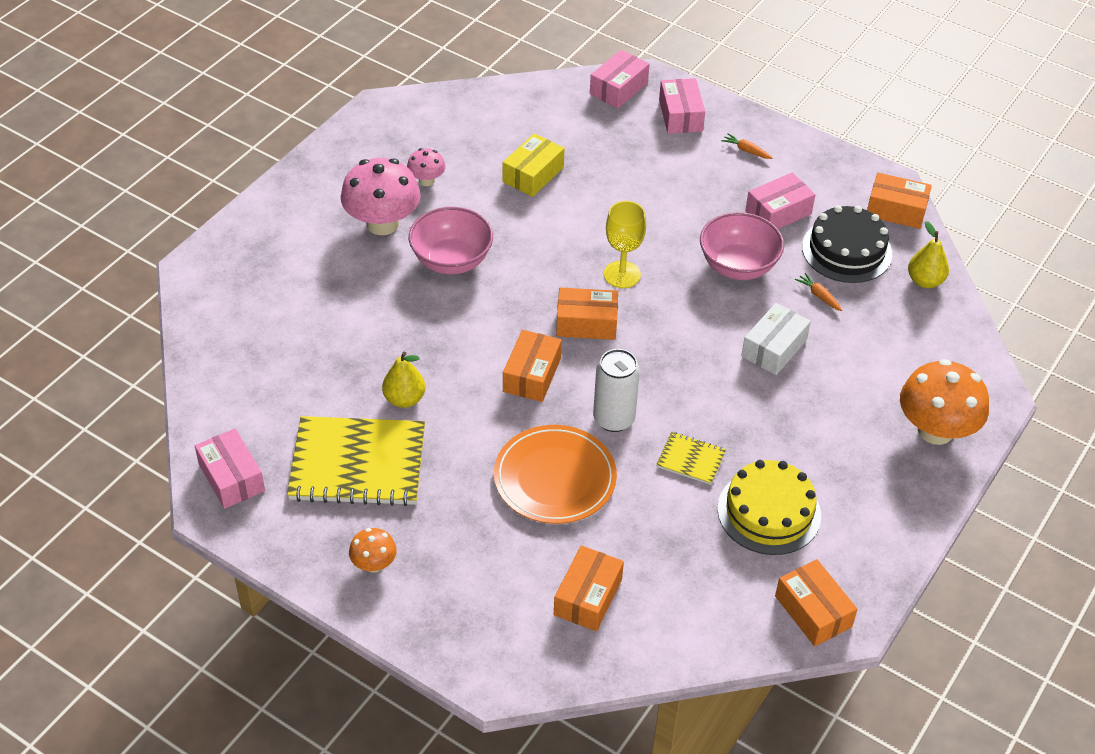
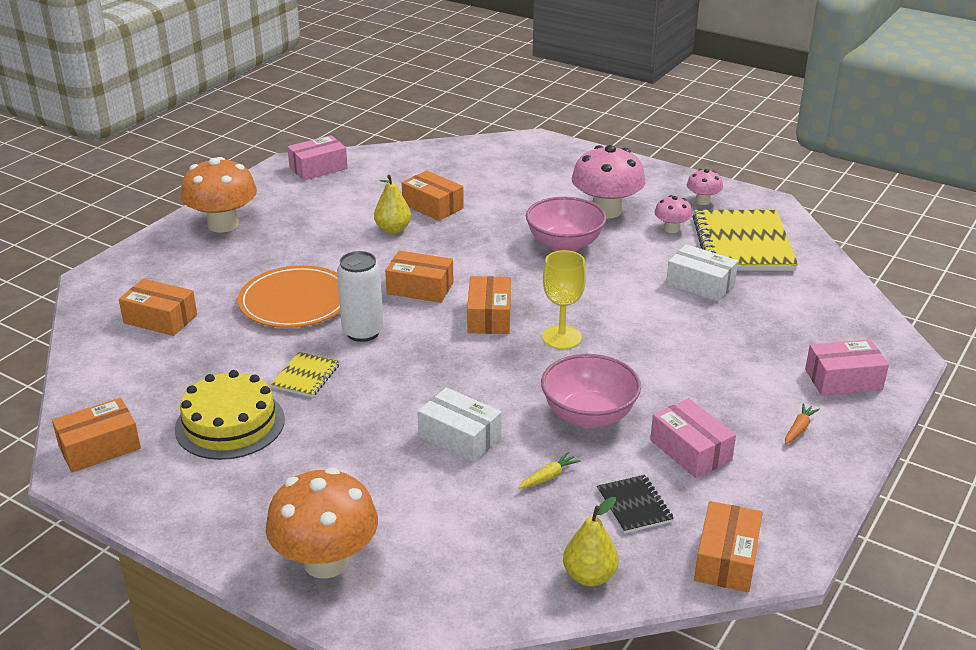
camera: 90 degrees right, 15 degrees down
(352, 364) = (433, 206): none -> orange box
(358, 464) = (324, 213): yellow notebook -> yellow notebook (742, 244)
(370, 151) = (703, 201): none -> pink mushroom
(374, 564) = (223, 224): orange mushroom -> orange mushroom, size x1.99
(533, 174) = (700, 284): yellow box -> white box
(618, 88) = (871, 336): pink box -> none
(819, 295) = (548, 476): orange carrot -> yellow carrot
(846, 250) = (634, 506): black cake -> black notebook

